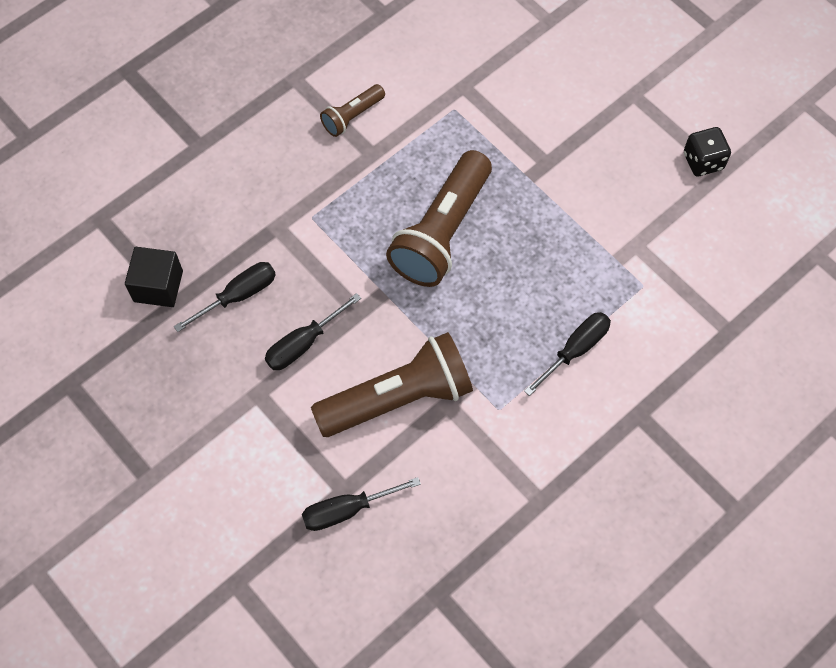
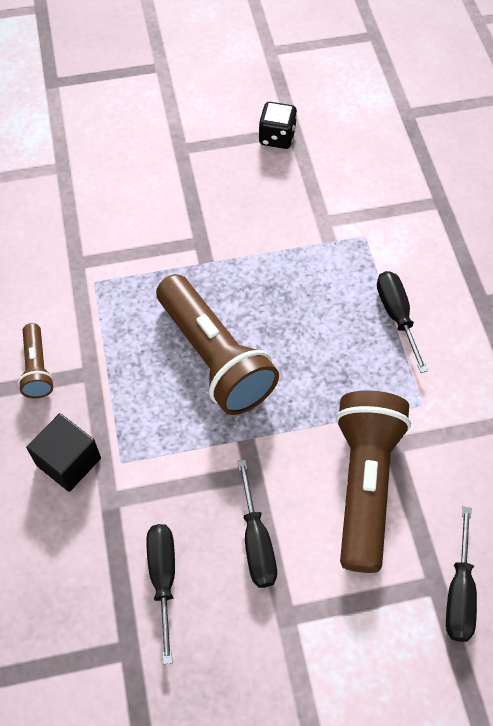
camera: 60 degrees left, 5 degrees down
(158, 286) = (98, 658): black cube -> black cube (68, 461)

